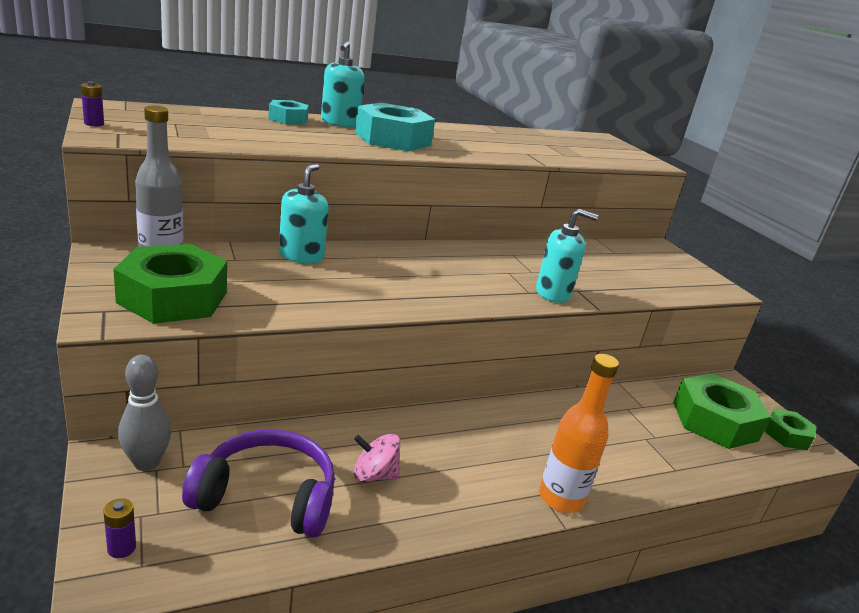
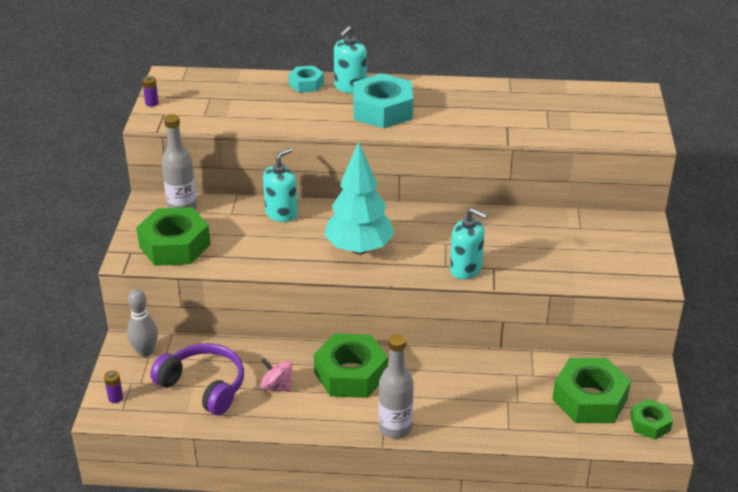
camera: 30 degrees right, 10 degrees up
(422, 284) = (359, 249): none -> turquoise tree
(457, 441) = (351, 374): none -> green nut
(561, 498) = (395, 428): orange bottle -> grey bottle

